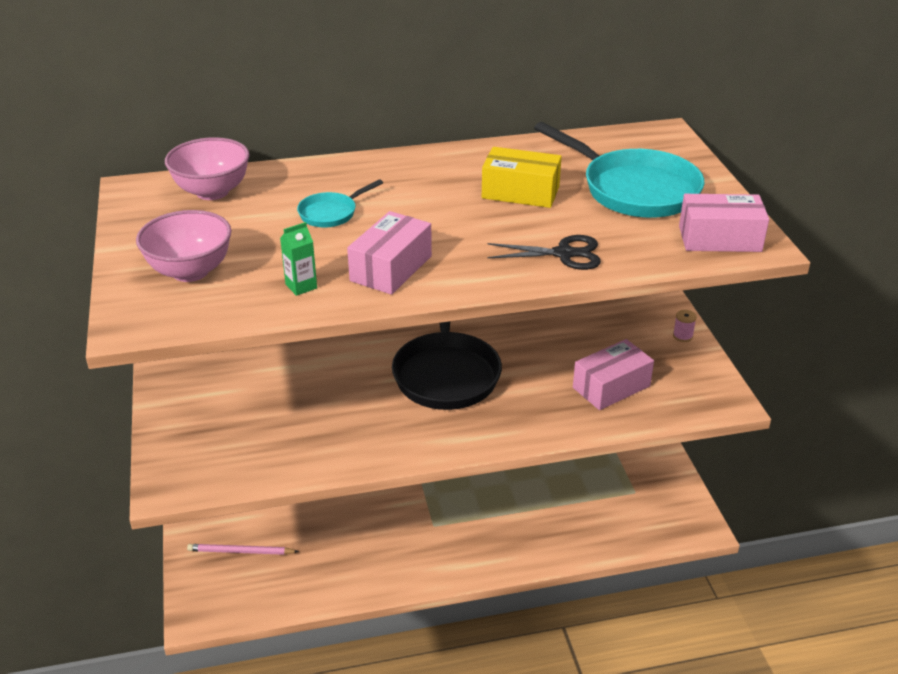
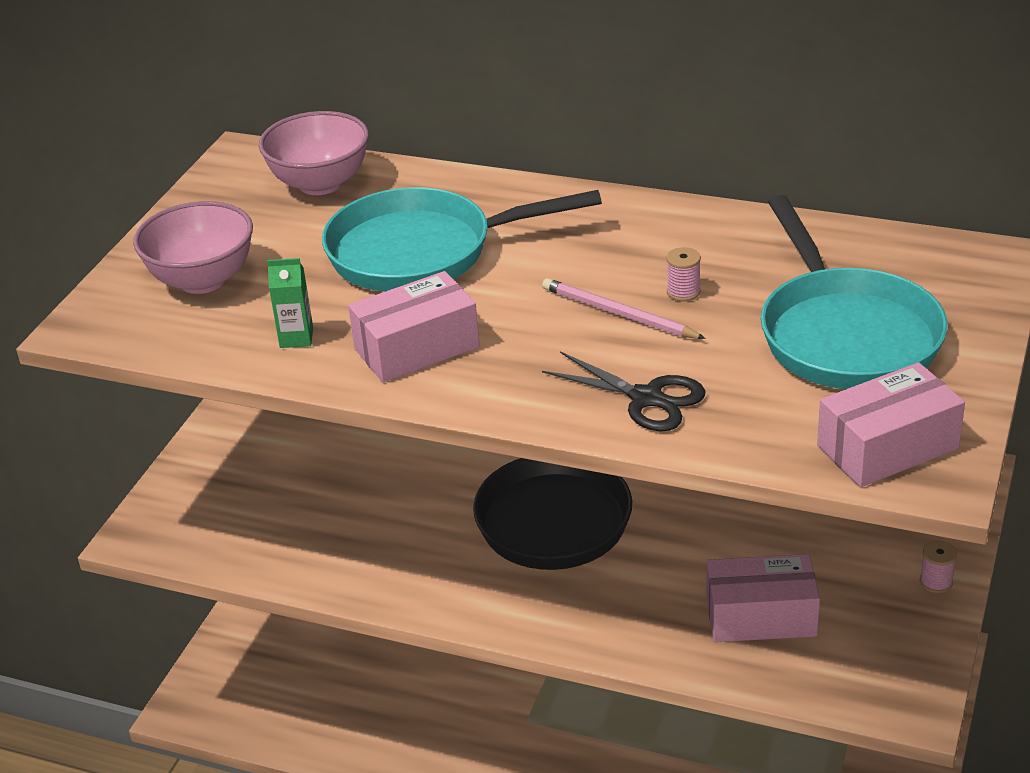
camera: 35 degrees right, 0 degrees up
(240, 551) = (283, 654): pink pencil -> pink pencil (618, 313)
(331, 213) = (422, 252): turquoise pan -> turquoise pan, size x2.07
(520, 192) = (683, 292): yellow box -> pink spool
(719, 239) = (887, 447): pink box -> pink box turned 60 degrees counterclockwise

